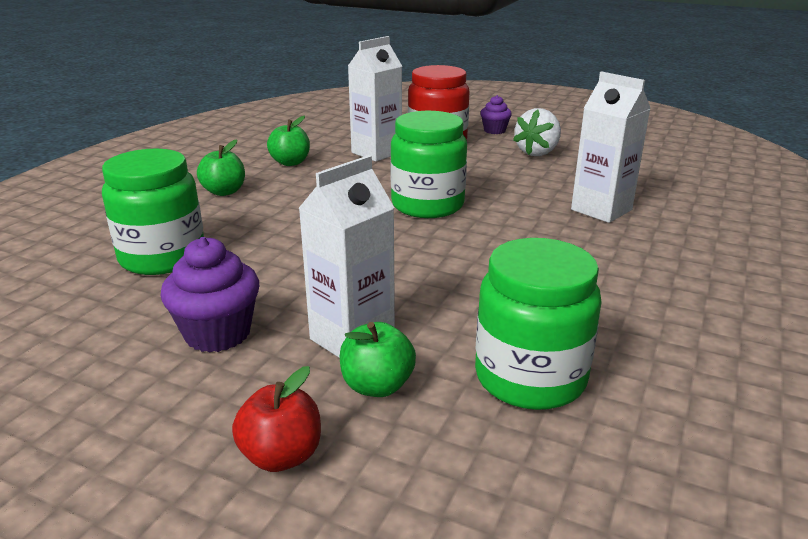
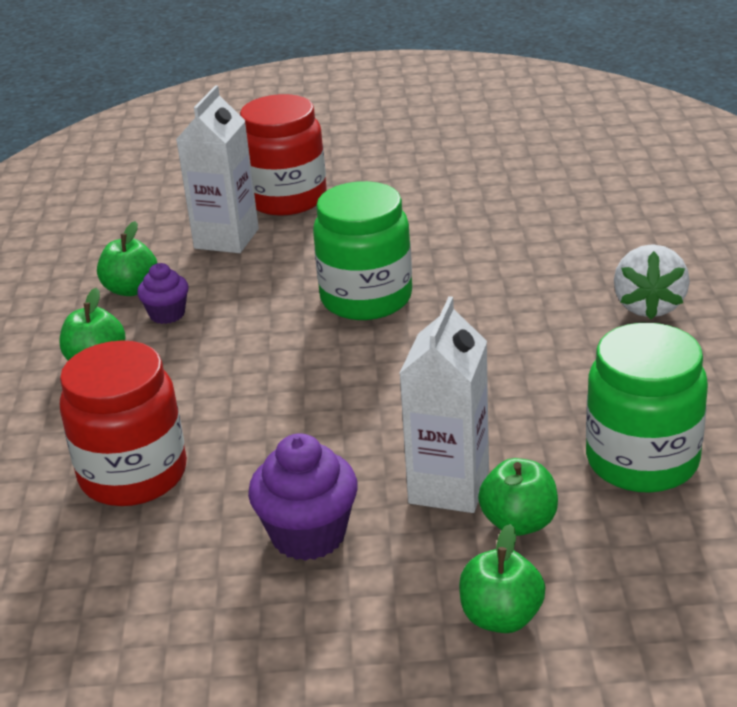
camera: 25 degrees left, 5 degrees up
(162, 257) = (133, 475): green jar -> red jar
(281, 455) = (501, 617): red apple -> green apple
(494, 130) = (339, 158): purple cupcake -> purple cupcake (167, 314)
(537, 152) = (421, 179): white strawberry -> white strawberry (648, 306)
(601, 210) = (556, 243): white carton -> none

